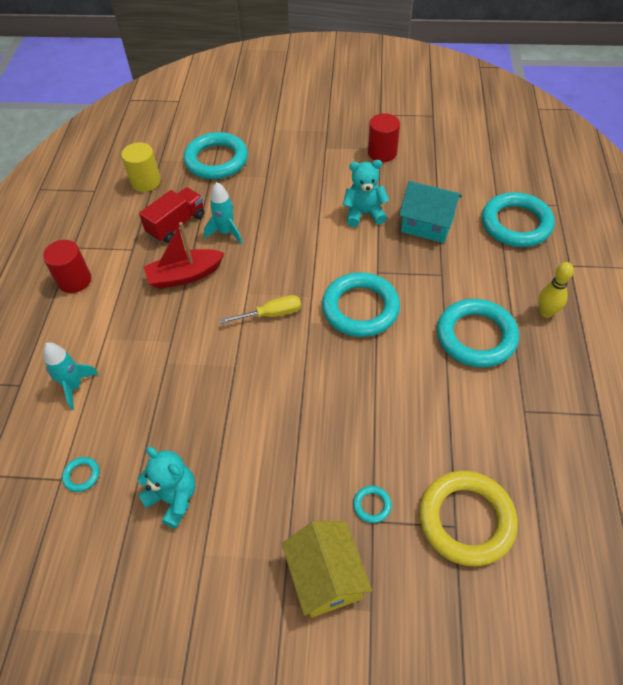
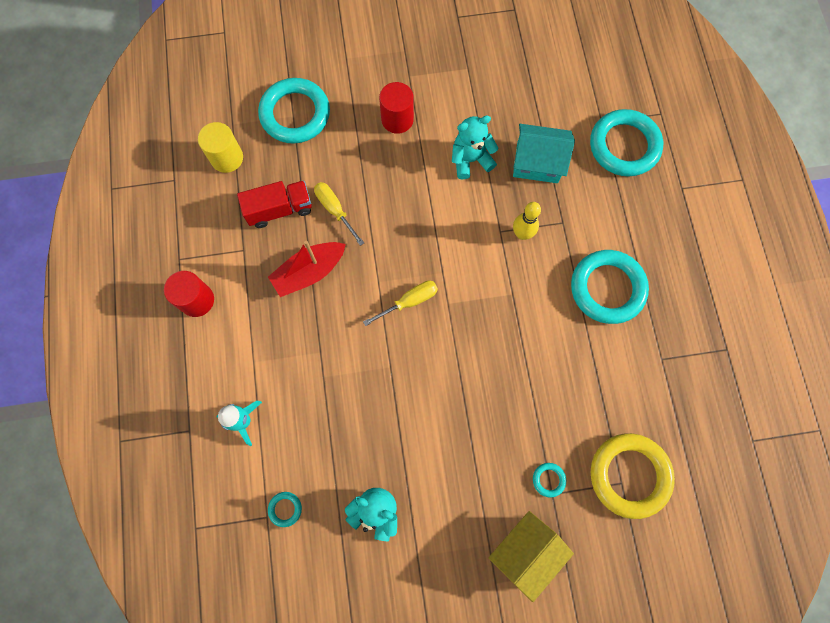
camera: 15 degrees left, 20 degrees up
(176, 224) = (279, 210): red truck -> red truck turned 45 degrees clockwise
(226, 232) = (335, 210): turquoise rocket -> yellow screwdriver
(326, 577) = (525, 552): yellow house -> yellow house turned 75 degrees clockwise
(360, 308) = (493, 278): turquoise ring -> none
(382, 153) = (471, 73): red cylinder -> red cylinder (397, 119)
(546, 312) = (667, 248): yellow bowling pin -> yellow bowling pin (522, 234)

